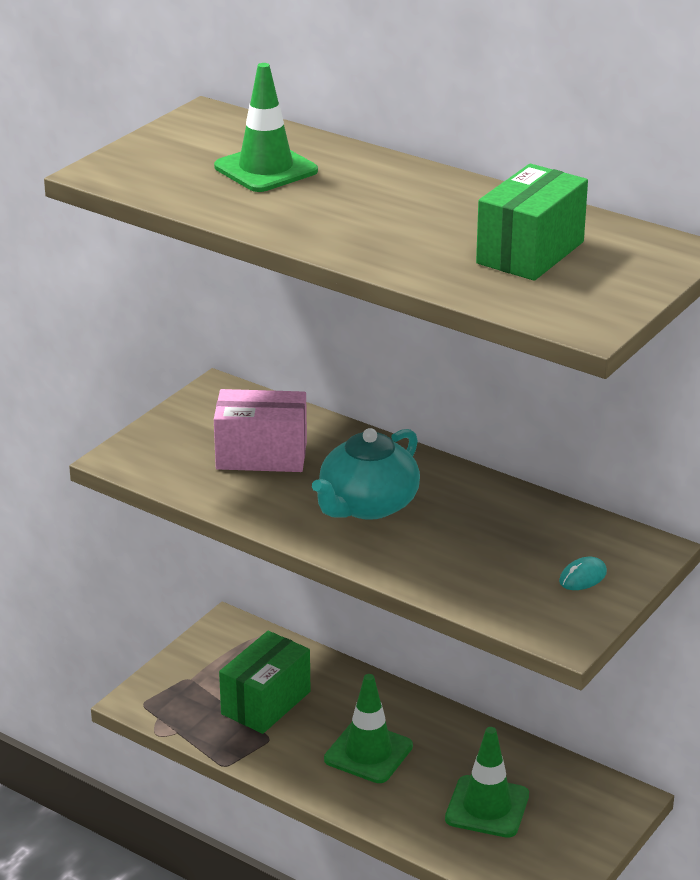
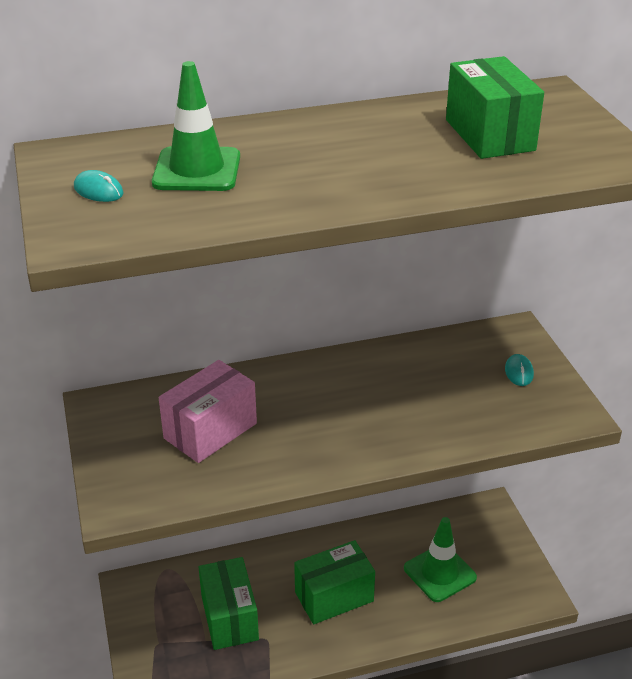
camera: 50 degrees left, 5 degrees up
(179, 151) = (98, 190): none -> turquoise mouse
(367, 505) = (334, 416): turquoise teapot -> none
(368, 753) = (334, 597): green traffic cone -> green box

